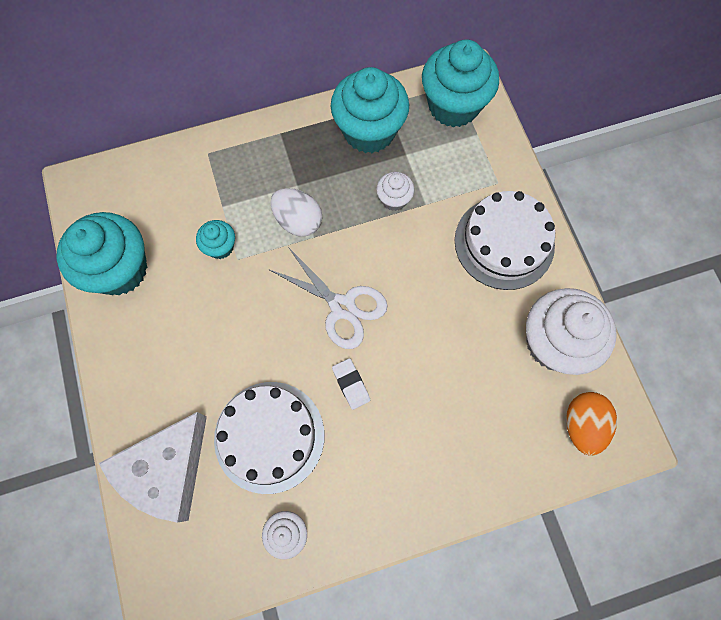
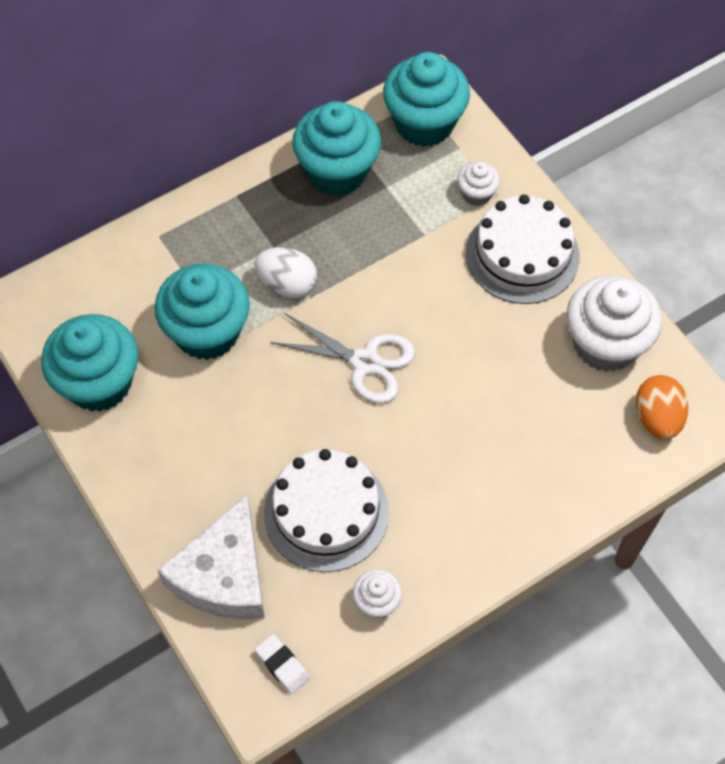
camera: 15 degrees left, 10 degrees down
(220, 247) = (207, 332): turquoise cupcake -> turquoise cupcake, size x2.07
(351, 384) = (399, 438): white eraser -> white eraser (282, 665)
(394, 199) = (387, 237): white cupcake -> white cupcake (476, 194)

